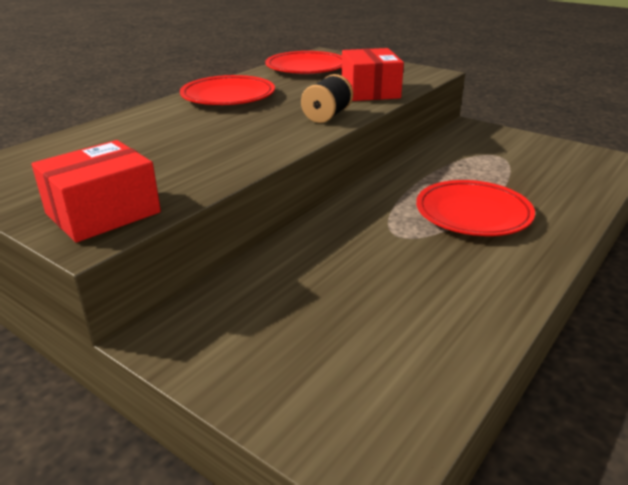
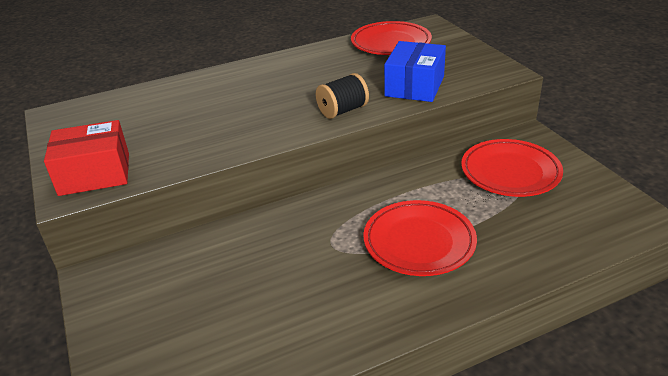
camera: 30 degrees right, 5 degrees up
(228, 96) = (288, 69): red plate -> red plate (510, 172)
(370, 91) = (414, 86): red box -> blue box

